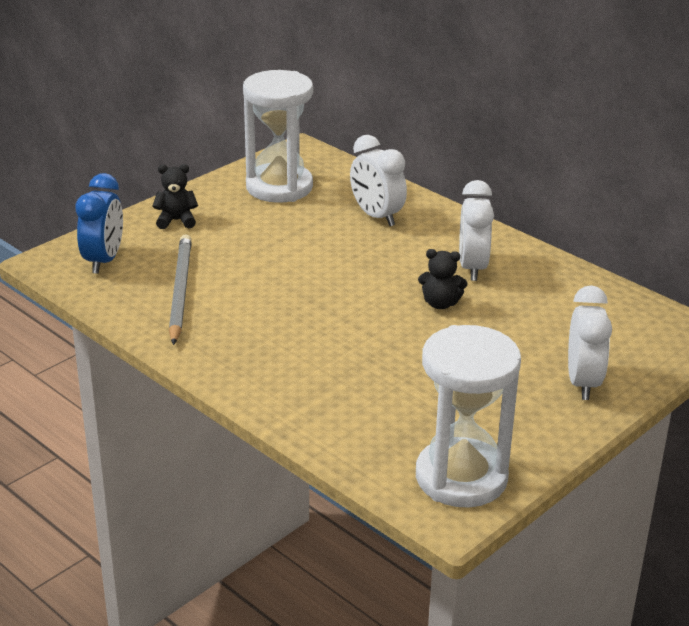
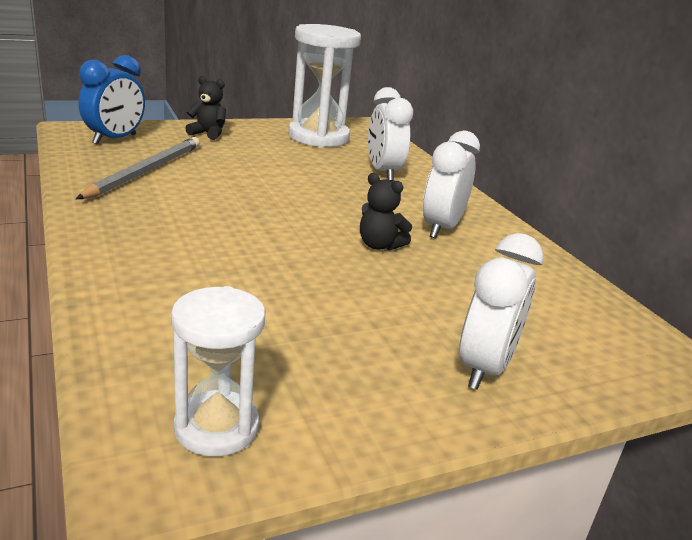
camera: 20 degrees right, 5 degrees down
(461, 477) = (216, 427): white hourglass -> white hourglass, size x0.60

